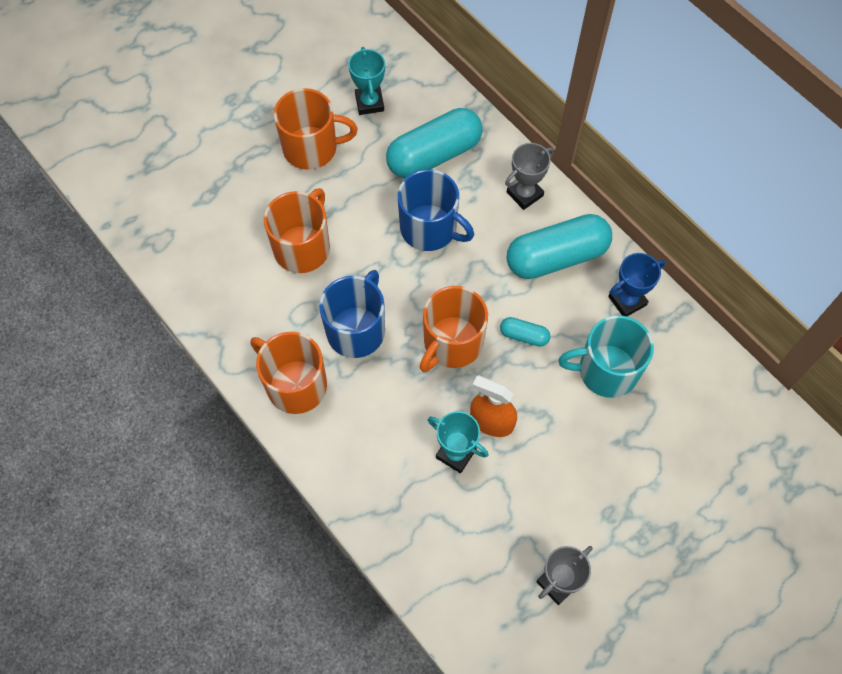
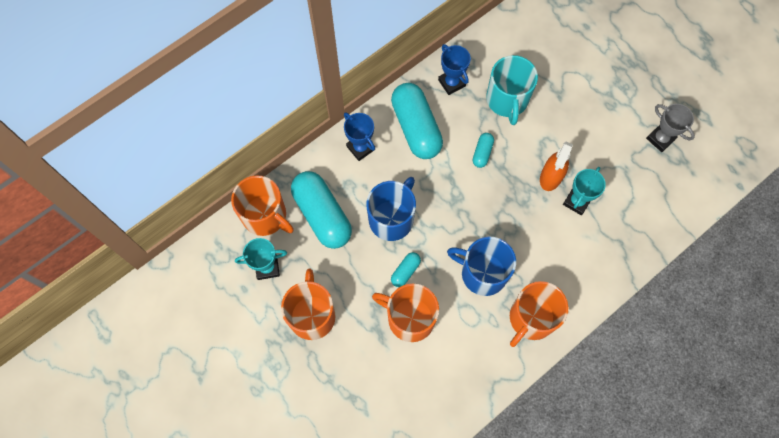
camera: 90 degrees left, 5 degrees up
(361, 243) = (405, 271): none -> turquoise capsule
(452, 343) = (491, 203): orange mug -> orange mug (265, 216)
(524, 194) = (360, 148): grey trophy -> blue trophy

